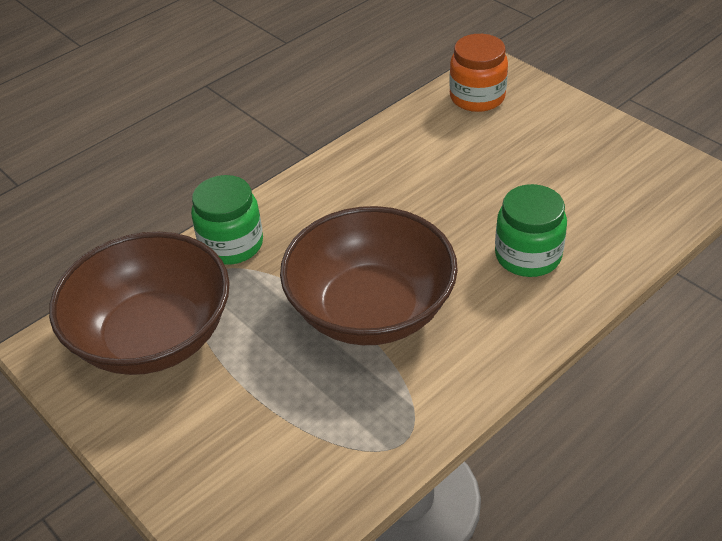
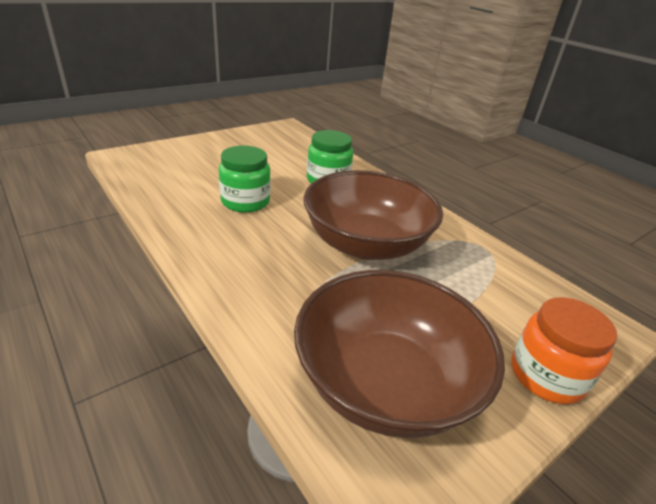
camera: 90 degrees left, 10 degrees down
(231, 244) = (263, 313): green jar -> green jar (245, 202)
(477, 97) = (149, 167): orange jar -> orange jar (546, 375)

